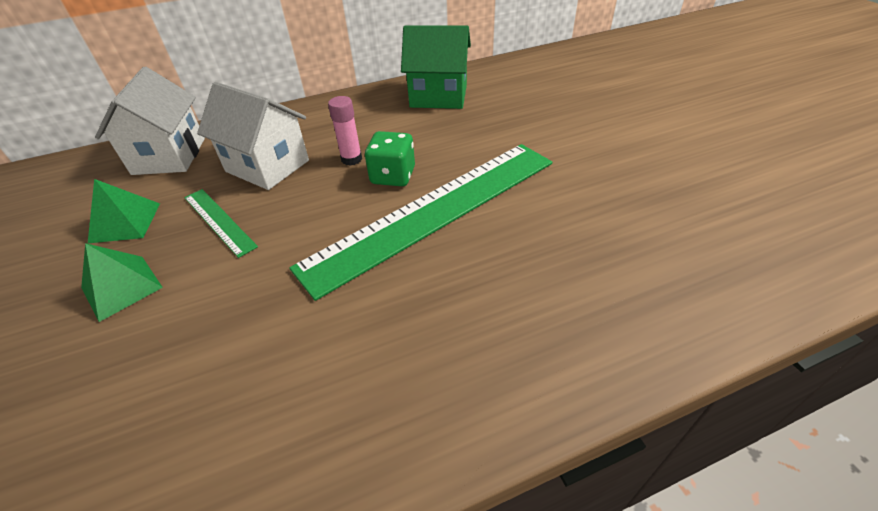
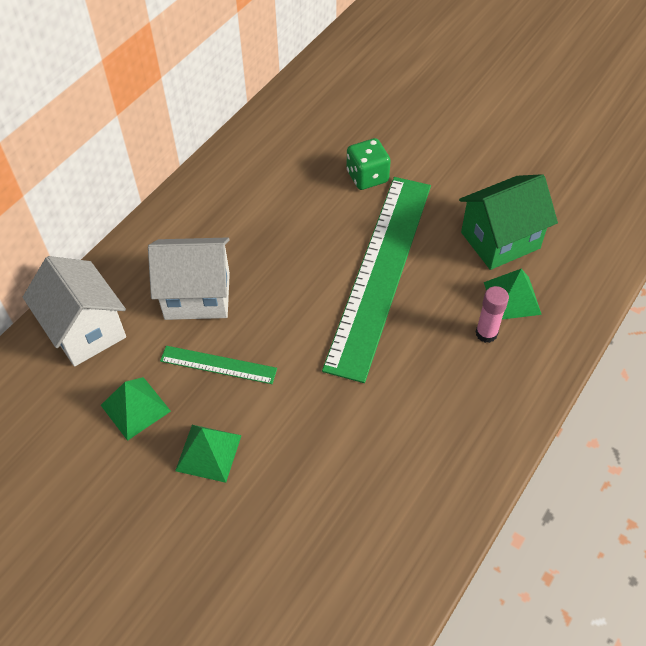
camera: 35 degrees left, 10 degrees up
(351, 159) = (266, 254): pink glue stick -> pink glue stick (486, 333)
(393, 176) = (318, 255): green dice -> green dice (367, 177)
(438, 96) = (275, 148): green house -> green house (500, 240)
(557, 297) = (512, 298): none -> green pyramid

